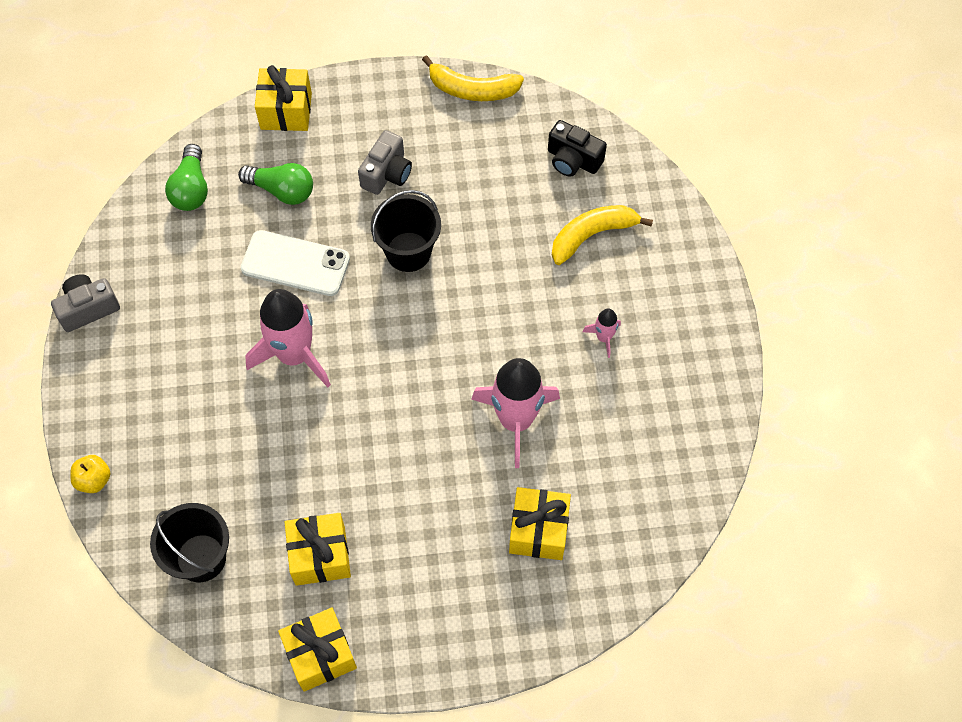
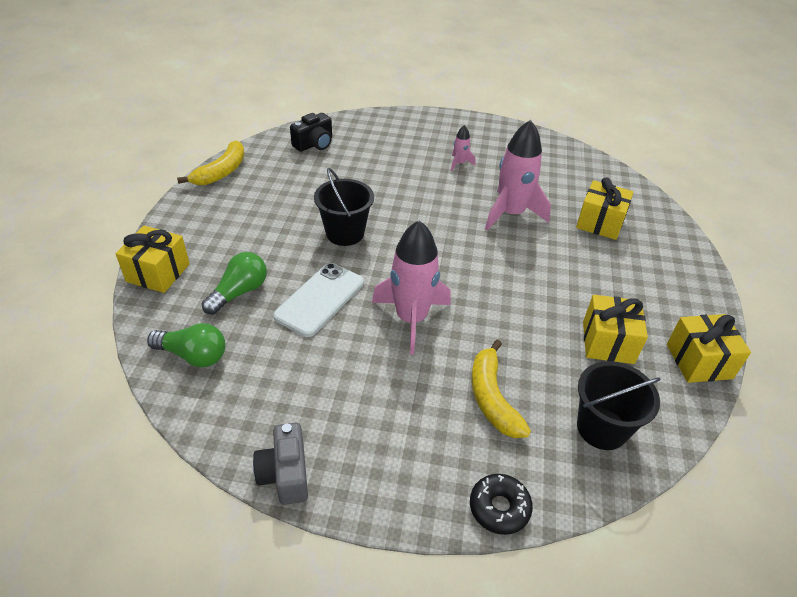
camera: 75 degrees left, 20 degrees down
(94, 480) = (499, 508): yellow apple -> black donut
(387, 173) = (265, 229): grey camera -> none
(592, 235) = (378, 150): yellow banana -> yellow banana (492, 398)

